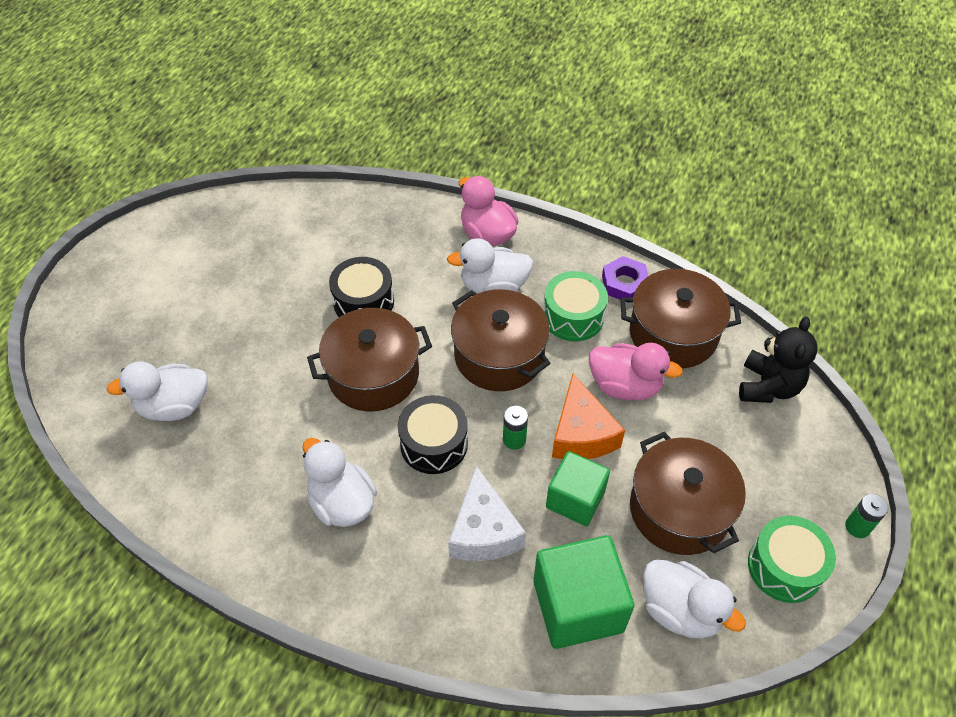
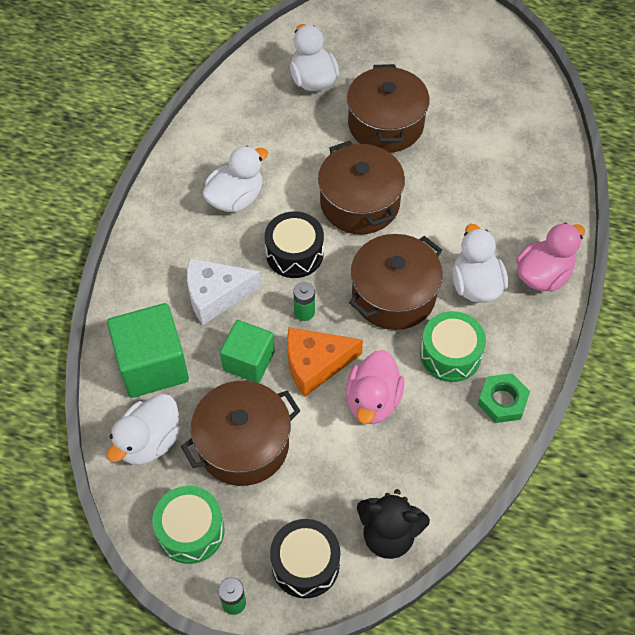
camera: 85 degrees right, 5 degrees up
(363, 302) = (438, 186): black drum -> black drum (305, 564)
(624, 283) = (502, 401): purple nut -> green nut
(673, 334) = (443, 446): brown pot -> brown pot (386, 124)

